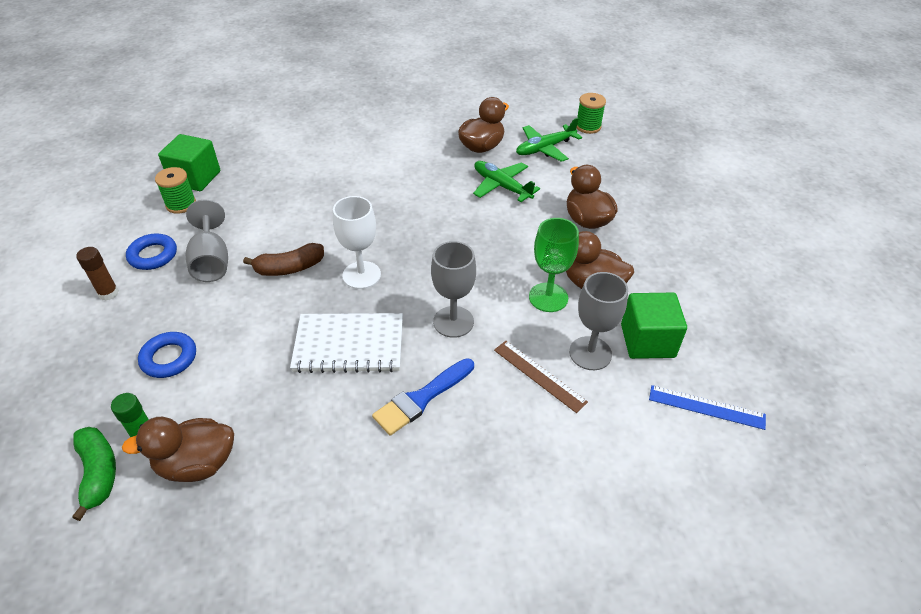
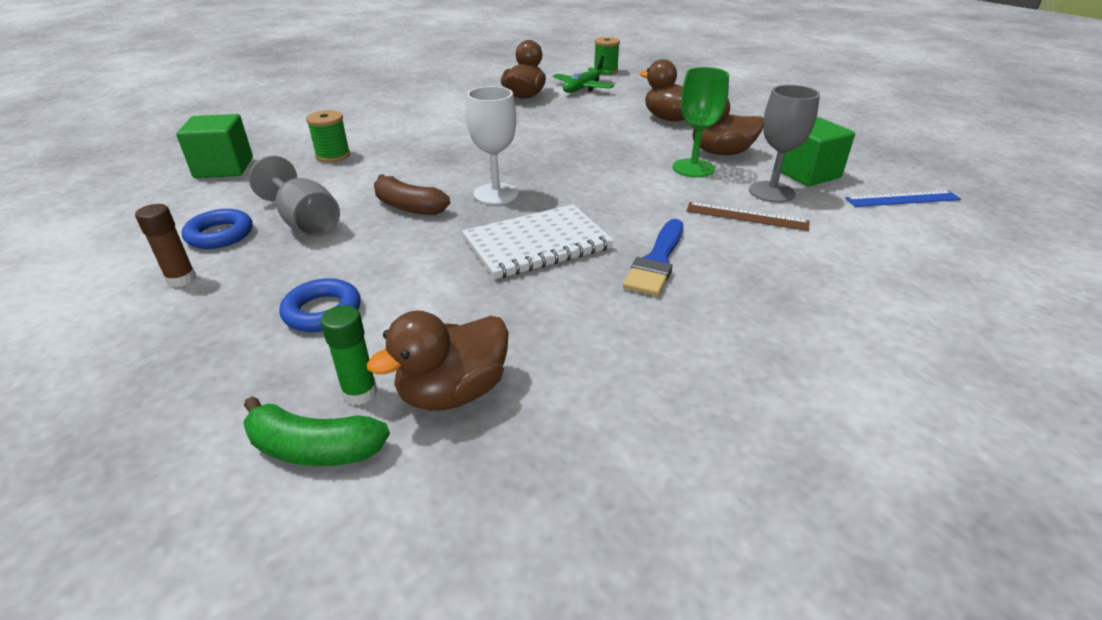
camera: 25 degrees left, 10 degrees down
(98, 473) = (314, 448): green banana -> green banana turned 150 degrees clockwise
(181, 204) = (223, 189): green spool -> green spool (333, 156)
(289, 268) = (408, 207): brown banana -> brown banana turned 75 degrees clockwise
(453, 322) = (625, 203): grey goblet -> none
(501, 186) = (570, 114): green plane -> none

